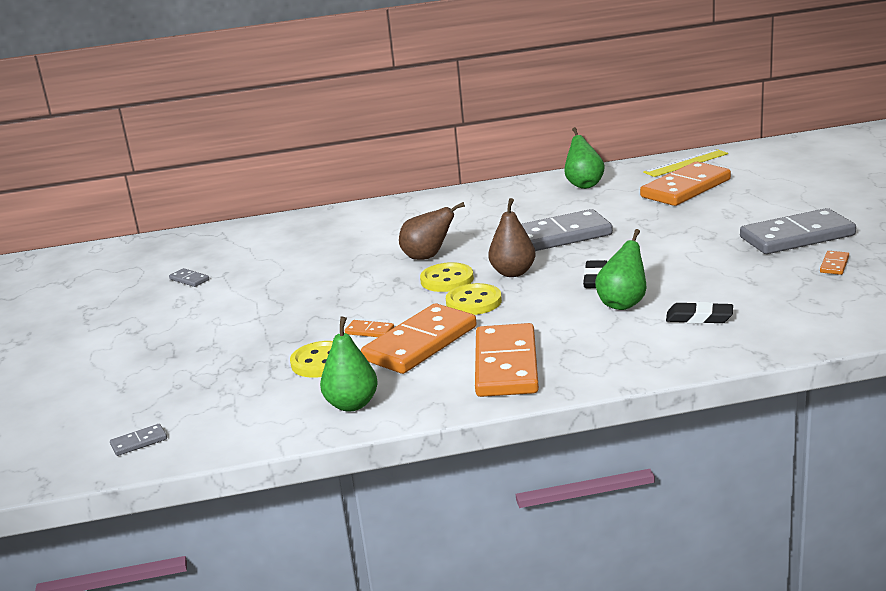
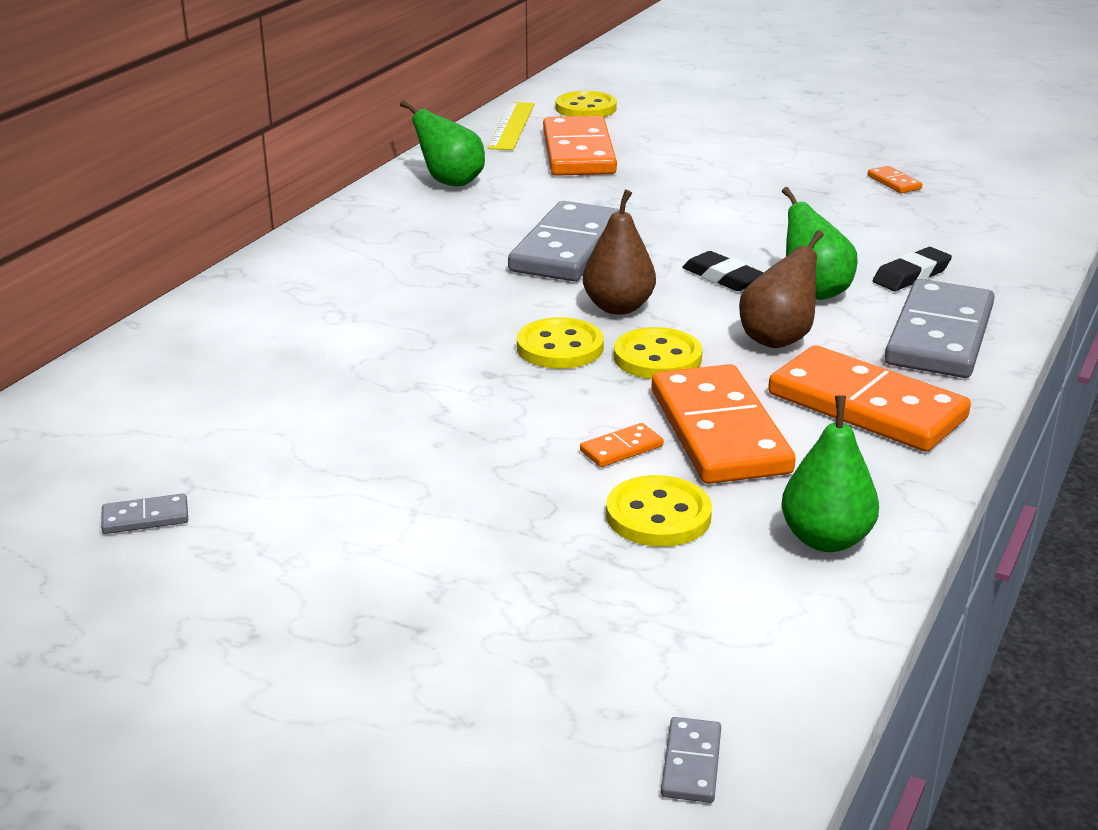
camera: 55 degrees left, 5 degrees up
(427, 257) = (463, 331): brown pear -> brown pear (778, 339)
(752, 164) = (586, 108): none -> yellow button
(797, 237) = (802, 167): grey domino -> grey domino (940, 336)

